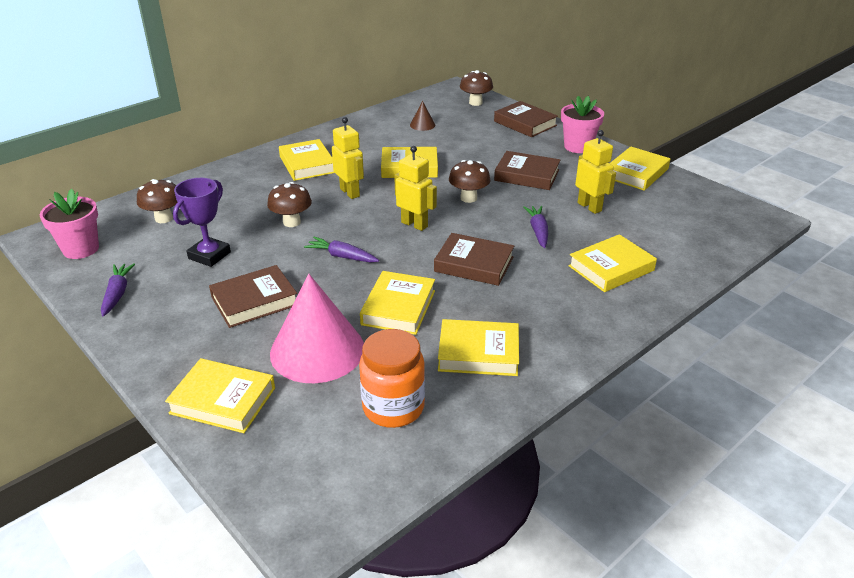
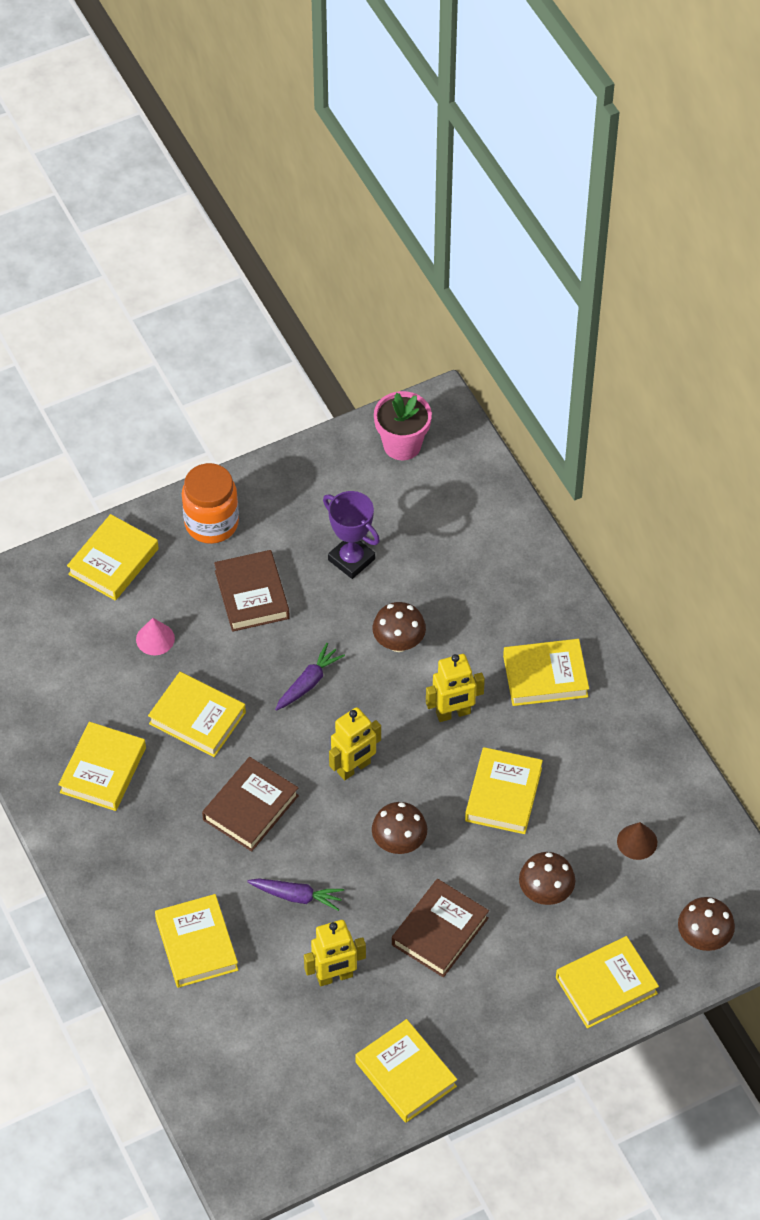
camera: 105 degrees right, 20 degrees up
(117, 294) = (304, 480): purple carrot -> none
(164, 218) = (446, 518): brown mushroom -> brown mushroom (545, 893)
(317, 350) = (155, 639): pink cone -> pink cone, size x0.42
(393, 407) = (57, 685): orange jar -> orange jar (211, 523)
(525, 123) = (606, 985): brown book -> yellow book
(578, 147) = (507, 1030): pink flower pot -> none

